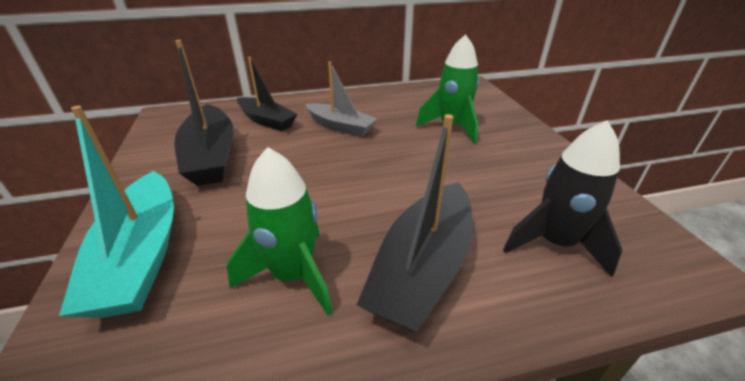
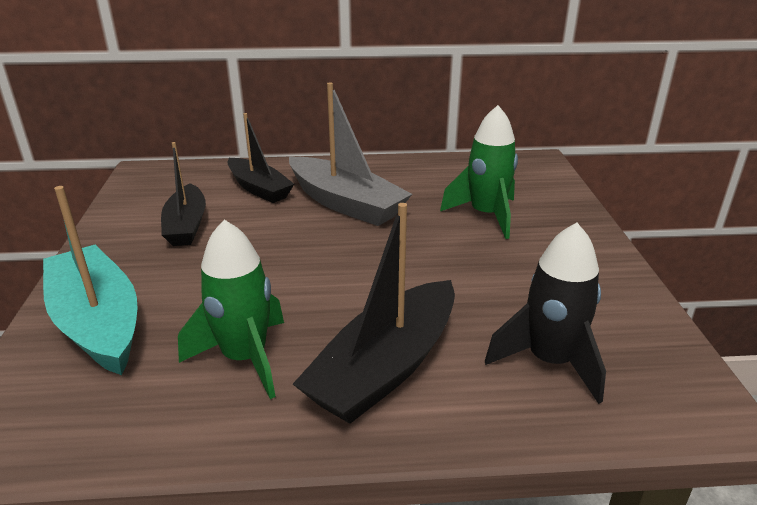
camera: 10 degrees right, 5 degrees down
(141, 256) = (98, 322): turquoise boat -> turquoise boat turned 150 degrees clockwise
(211, 156) = (186, 225): black boat -> black boat, size x0.67
(340, 127) = (346, 204): grey boat -> grey boat, size x1.50

